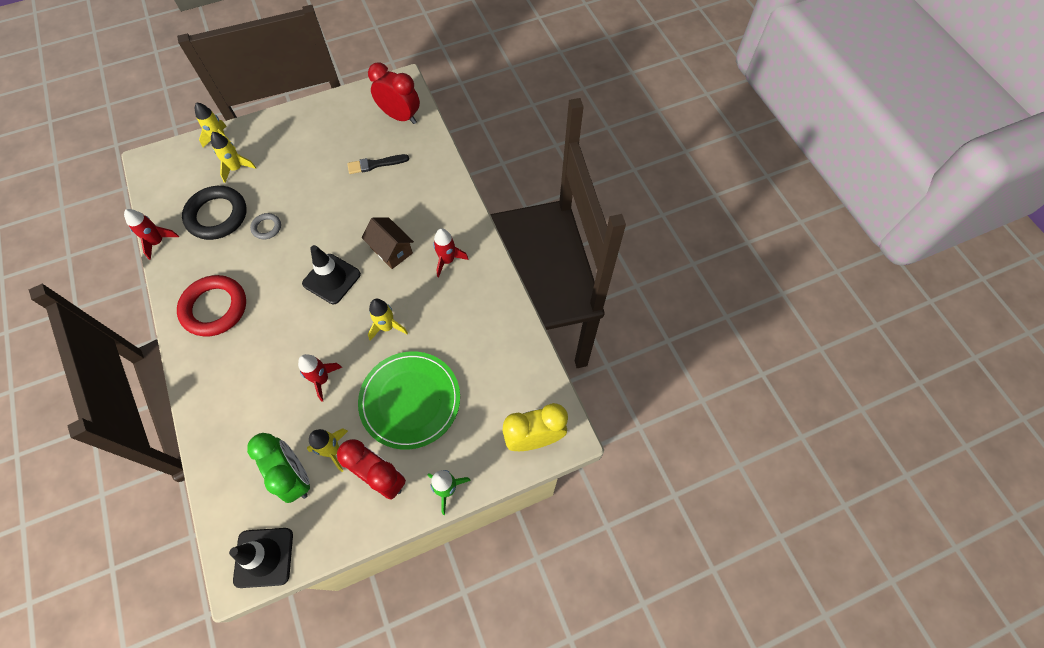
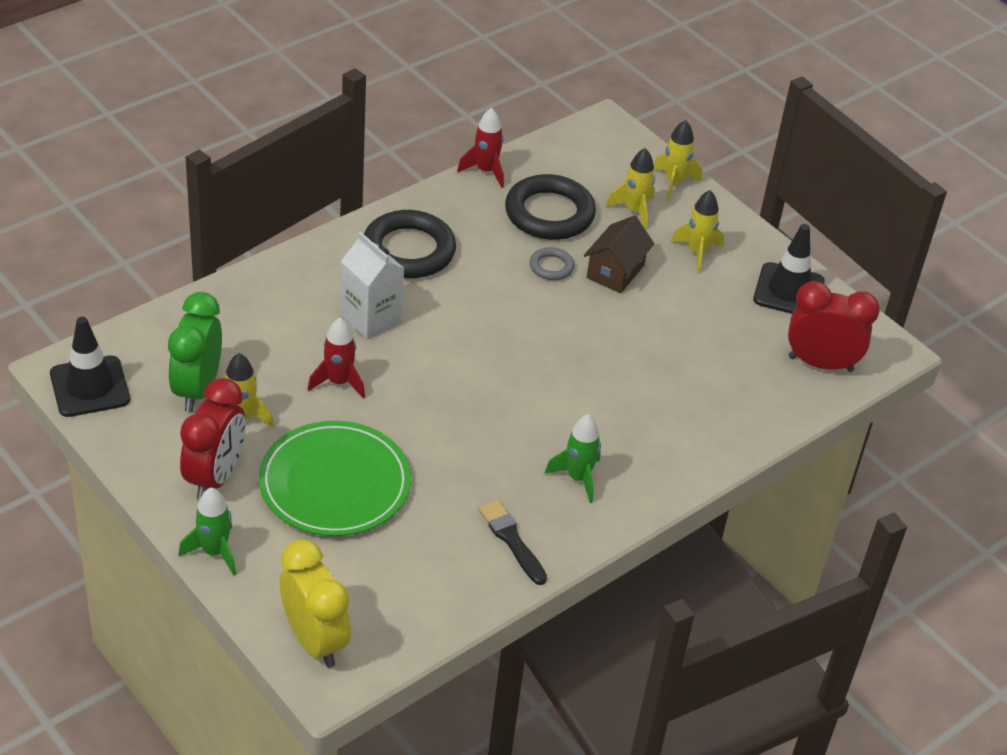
camera: 70 degrees right, 20 degrees down
(214, 308) = (408, 250): red ring -> black ring
(270, 346) = (370, 318): none -> white carton
(295, 476) = (197, 389): green clock -> green clock turned 150 degrees clockwise
(331, 279) = (496, 354): black traffic cone -> black traffic cone (788, 290)
(375, 164) = (714, 355): black brush -> black brush (511, 540)
(387, 327) = (441, 432): yellow rocket -> yellow rocket (697, 253)
(391, 250) = (569, 408): brown house -> brown house (615, 271)
(400, 116) = (820, 364): red clock -> red clock turned 90 degrees counterclockwise
(447, 260) = (578, 478): red rocket -> green rocket

